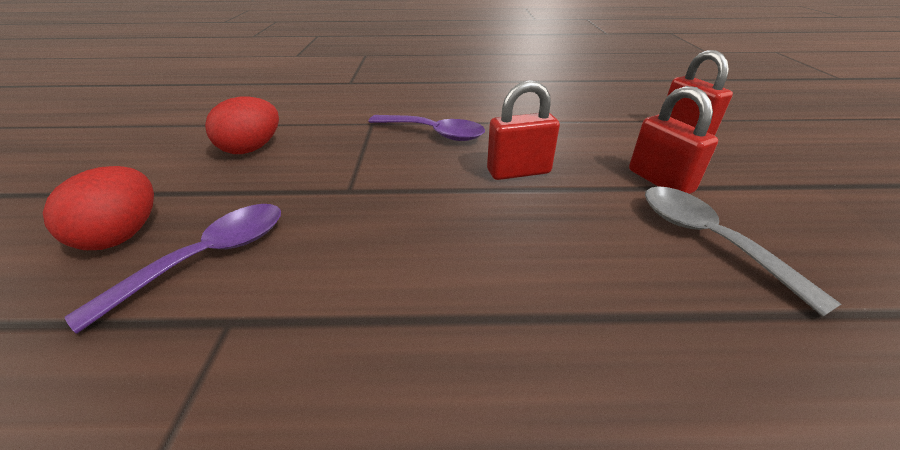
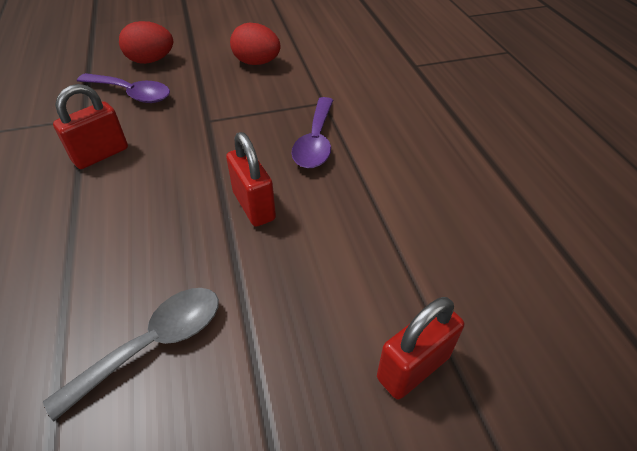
camera: 75 degrees right, 10 degrees up
(660, 181) = (258, 318): red padlock -> red padlock (101, 155)

